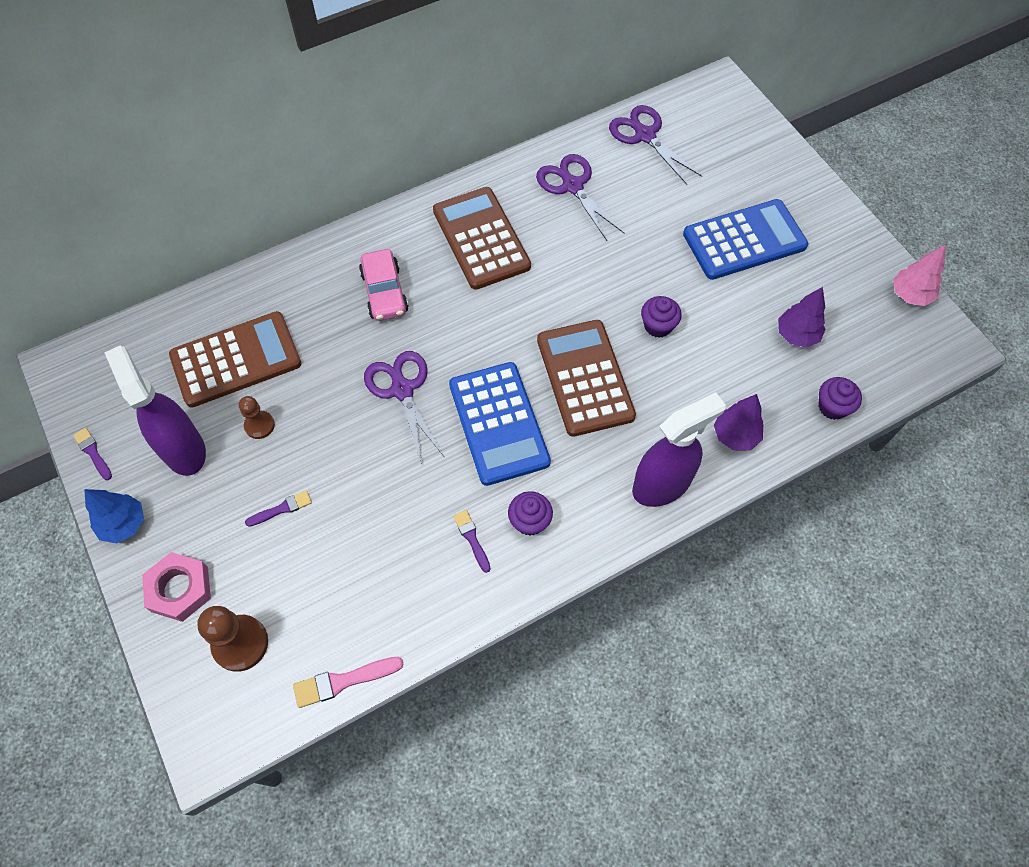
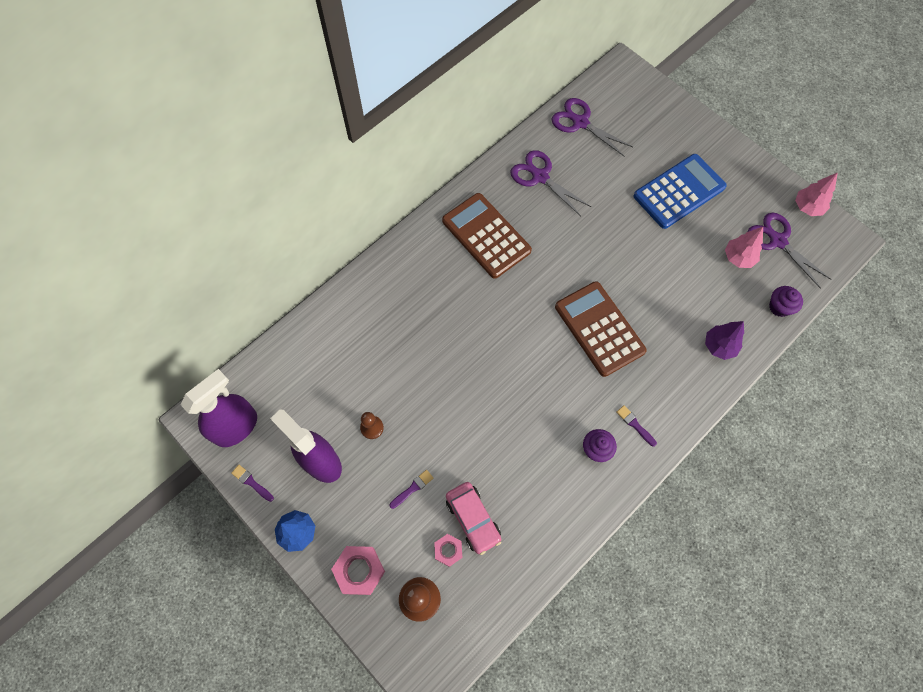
camera: 15 degrees left, 5 degrees up
(236, 360) = (334, 380): brown calculator -> none
(298, 594) = (448, 550): none -> pink nut
(343, 681) = (504, 605): pink brush -> none
(384, 292) = (428, 297): pink car -> pink car (473, 519)
(402, 390) = (469, 372): purple scissors -> purple scissors (777, 241)
(472, 538) = (559, 473): purple brush -> purple brush (635, 424)
(498, 423) = (549, 380): blue calculator -> none
(658, 326) = (638, 275): purple cupcake -> none
(662, 484) = (680, 397): purple spray bottle -> purple spray bottle (236, 427)
(796, 335) = (738, 258): purple tree -> pink tree

